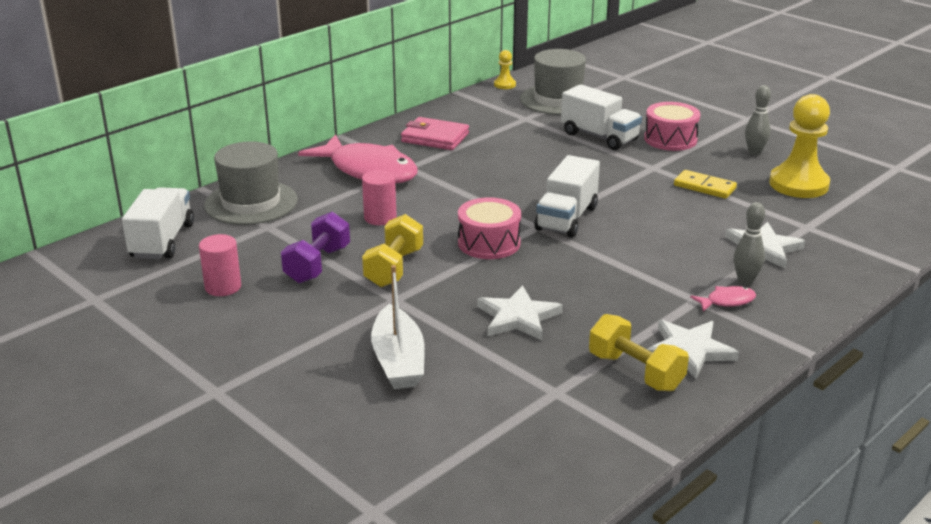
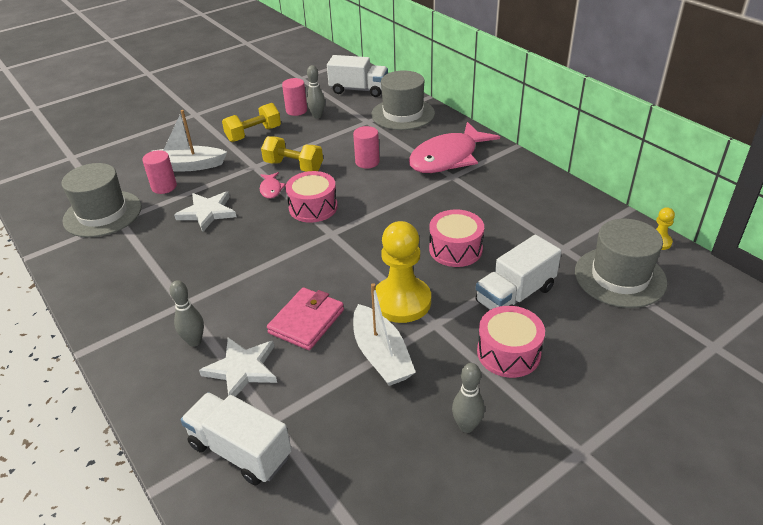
camera: 100 degrees right, 10 degrees up
(245, 267) = (317, 116): none -> grey bowling pin
(317, 265) = (309, 139): purple dumbbell -> none
(435, 138) = (512, 191): pink wallet -> pink wallet (306, 321)
(461, 370) = (164, 187): none -> pink cylinder
(543, 162) = (455, 249): none -> pink drum
(545, 413) = (102, 214): none -> grey hat
(566, 218) = (340, 250): white truck -> white truck (240, 450)
(635, 372) = (116, 256): yellow dumbbell -> yellow dumbbell (254, 134)
(689, 350) = (122, 286): white star -> none
(704, 187) = (381, 355): yellow domino -> white boat
(727, 301) = (171, 321): pink fish -> pink fish (271, 189)
(798, 184) = (371, 445): yellow pawn -> yellow pawn (401, 301)

